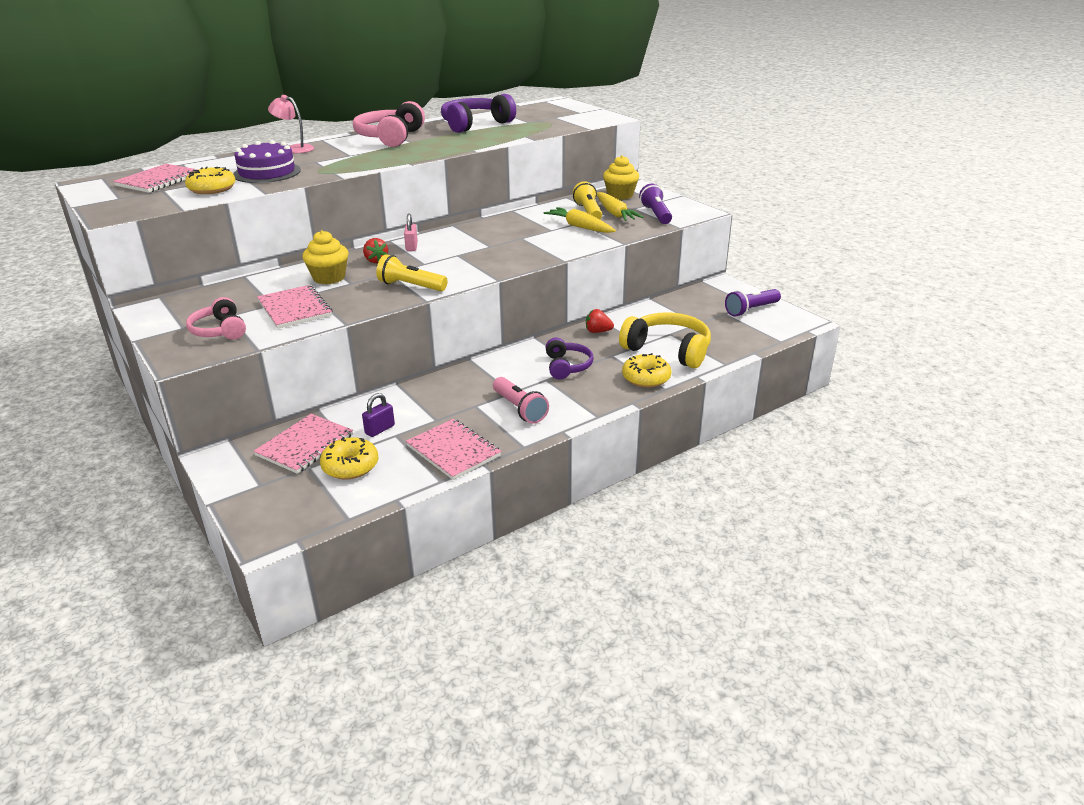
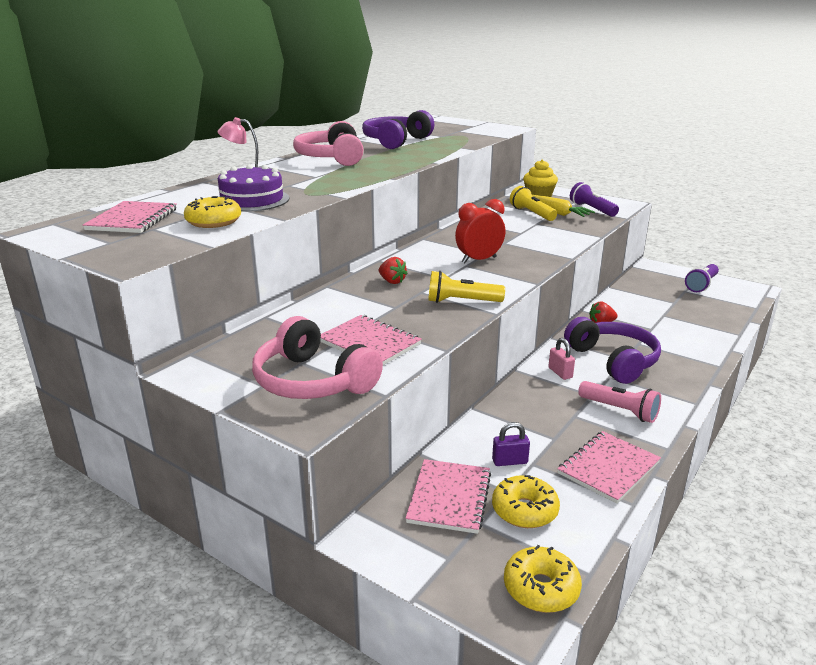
camera: 20 degrees left, 5 degrees down
(219, 330) = (312, 381): pink headphones -> pink headphones, size x1.64
(329, 278) = (365, 305): yellow cupcake -> none
(380, 429) = (509, 461): purple padlock -> purple padlock turned 60 degrees clockwise
(411, 247) = (410, 263): pink padlock -> pink padlock (560, 373)
(453, 451) = (608, 468): pink notebook -> pink notebook turned 75 degrees counterclockwise
(475, 251) = (479, 260): none -> red clock
(567, 366) = (613, 360): purple headphones -> purple headphones, size x1.64
(580, 227) = (543, 227): yellow carrot -> none
(646, 378) = (693, 359): yellow donut -> yellow donut (541, 588)
(668, 350) = (679, 330): yellow headphones -> none

